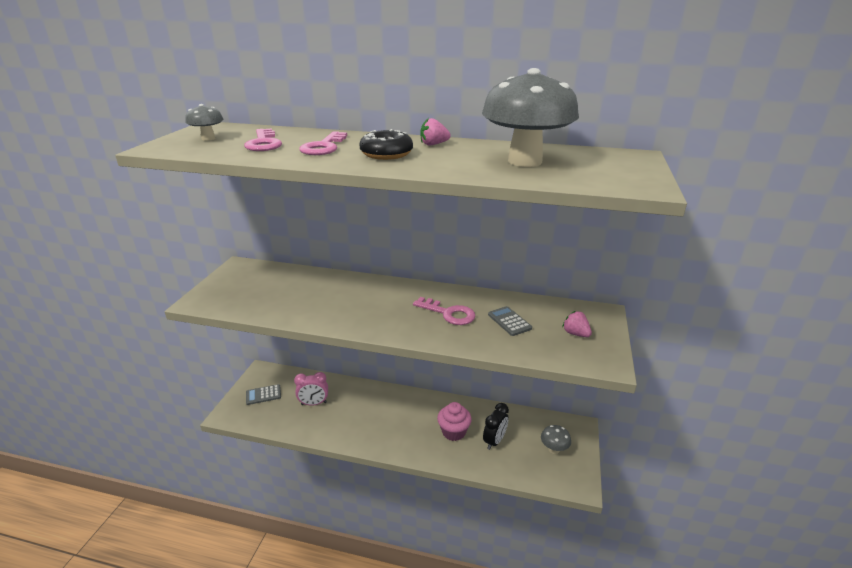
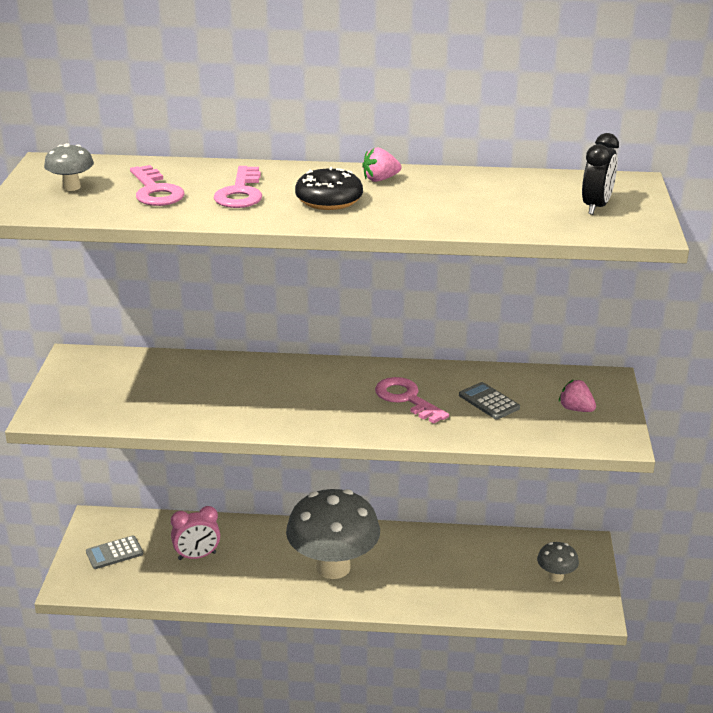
camera: 10 degrees left, 0 degrees up
(448, 313) = (406, 398): pink key -> pink key turned 150 degrees counterclockwise
(453, 432) = (414, 570): pink cupcake -> none
(494, 441) = (473, 575): black clock -> black clock (596, 207)
(524, 161) = (503, 201): grey mushroom -> grey mushroom (333, 567)

